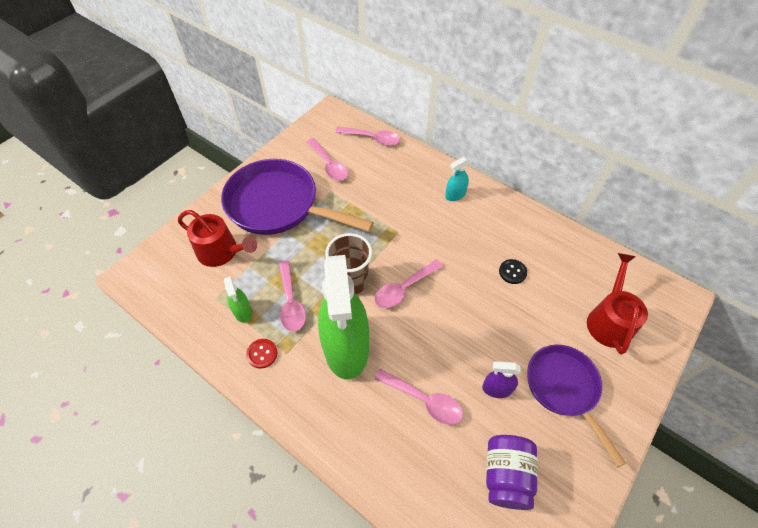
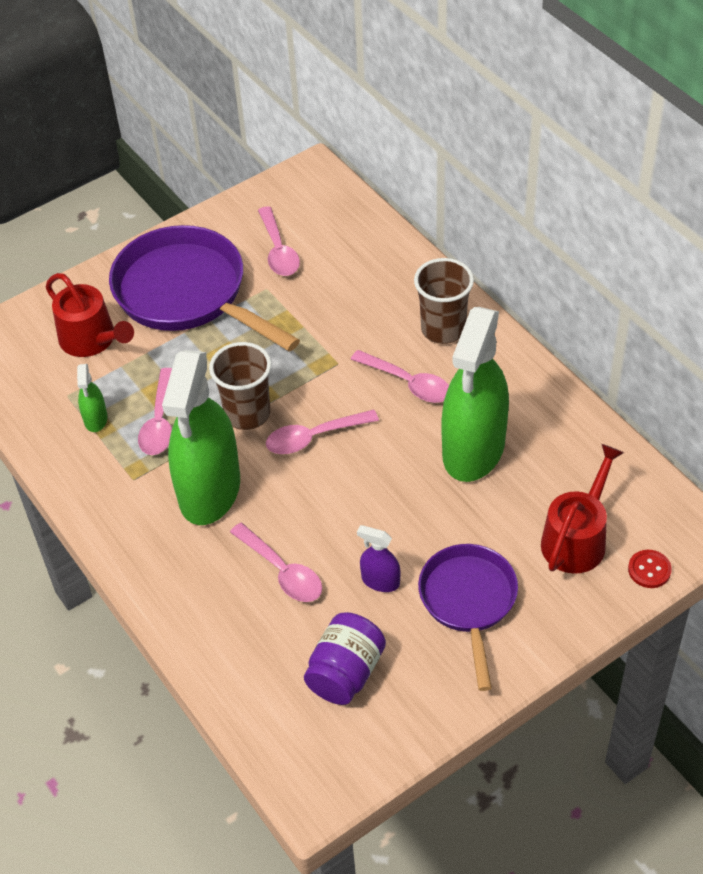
camera: 20 degrees right, 5 degrees down
(262, 354) = (103, 473): red button -> red button (649, 570)
(372, 139) = (357, 224): pink spoon -> pink spoon (408, 383)
(455, 195) = (443, 329): turquoise spray bottle -> brown cup
(512, 272) = (473, 449): black button -> green spray bottle

